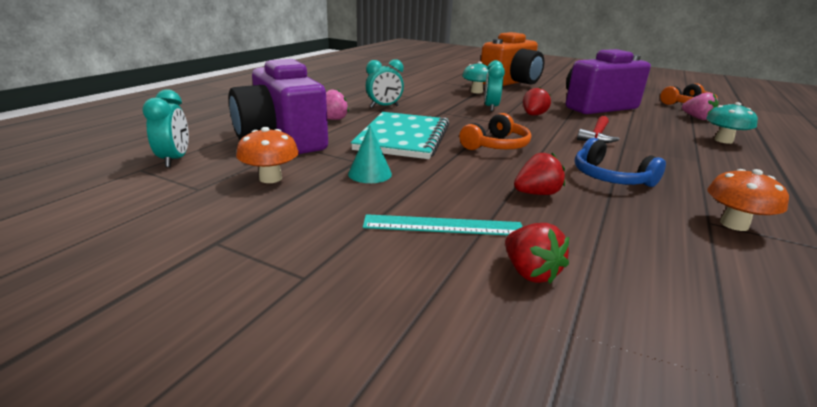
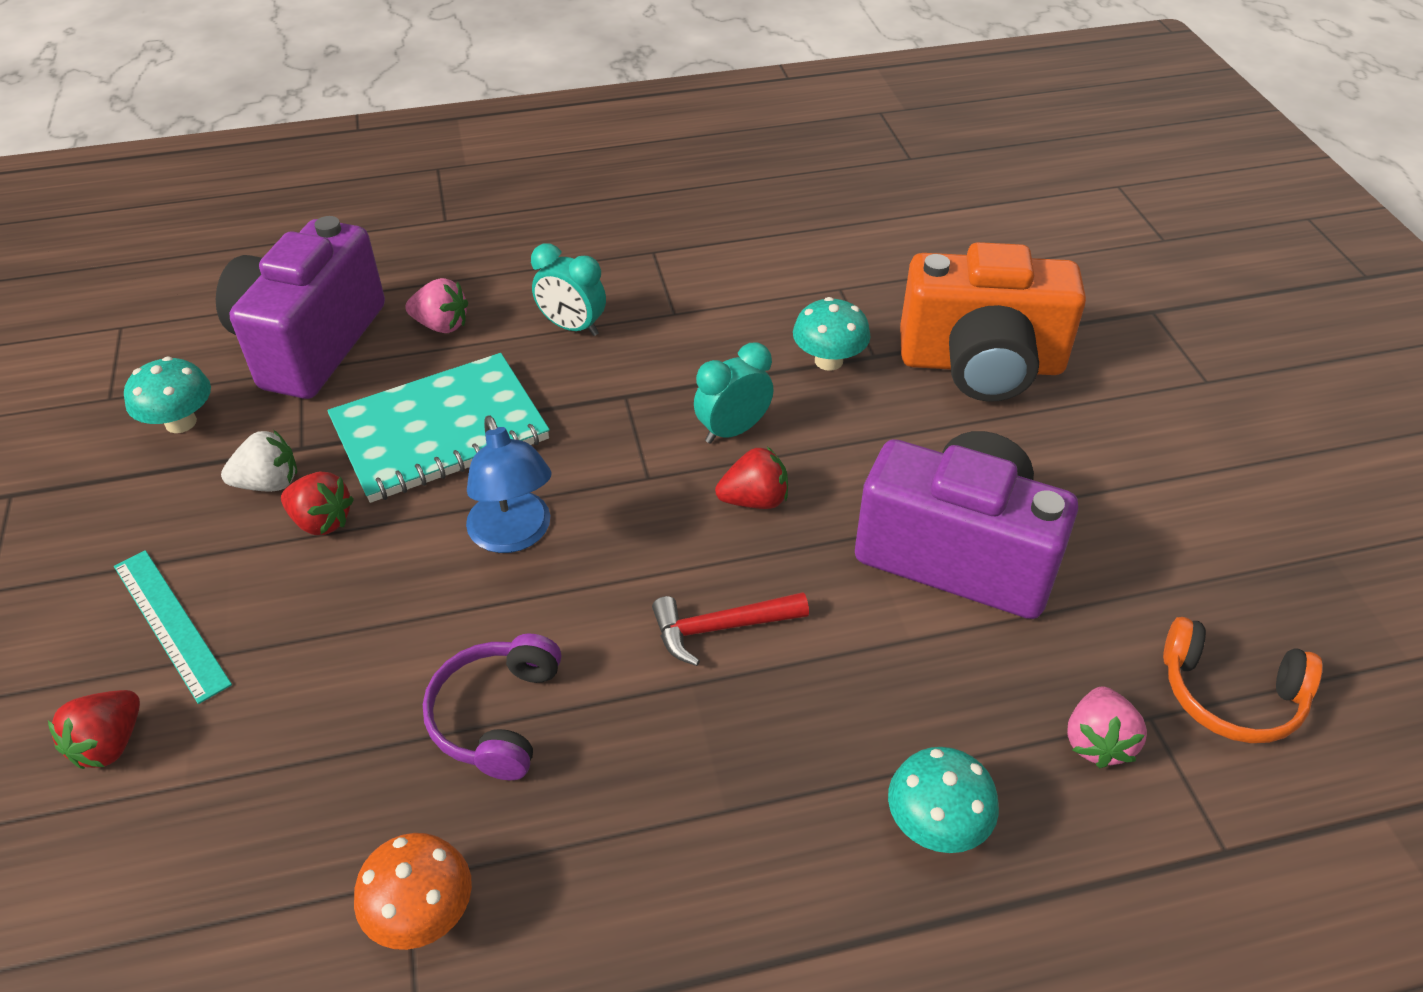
camera: 50 degrees right, 20 degrees up
(175, 160) = (165, 326): turquoise clock -> none
(270, 178) = (181, 422): orange mushroom -> turquoise mushroom
(370, 174) = (269, 483): turquoise cone -> white strawberry
(496, 145) = (514, 535): orange headphones -> blue lamp
(536, 193) = (346, 661): red strawberry -> red strawberry (322, 521)
(610, 177) = (496, 716): blue headphones -> purple headphones

